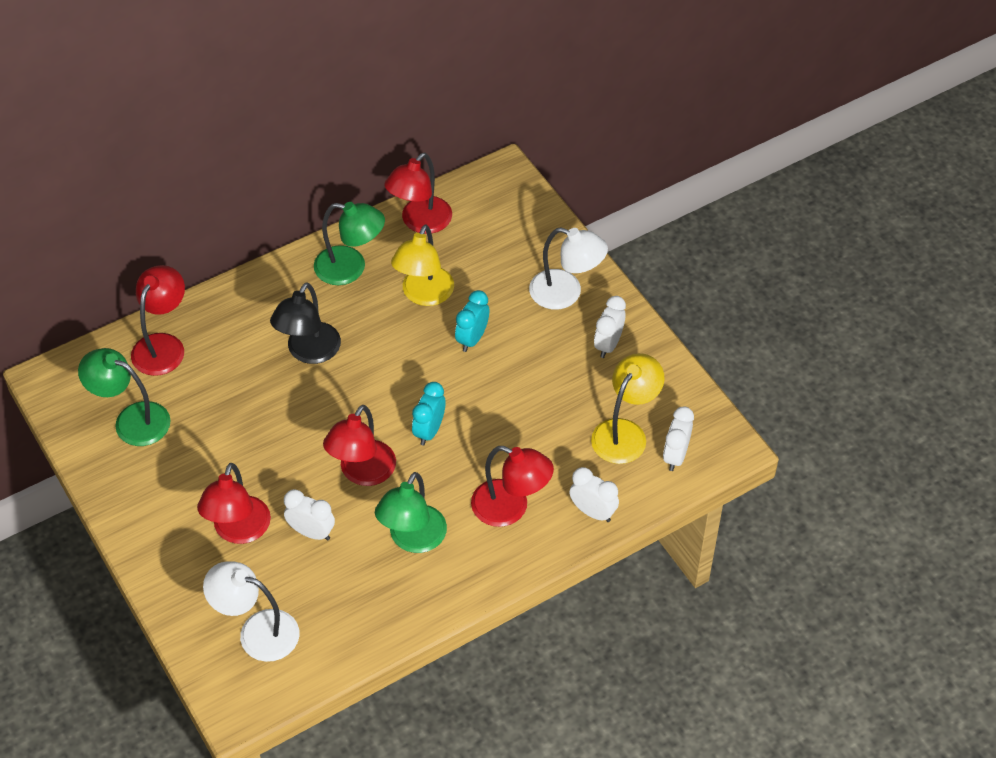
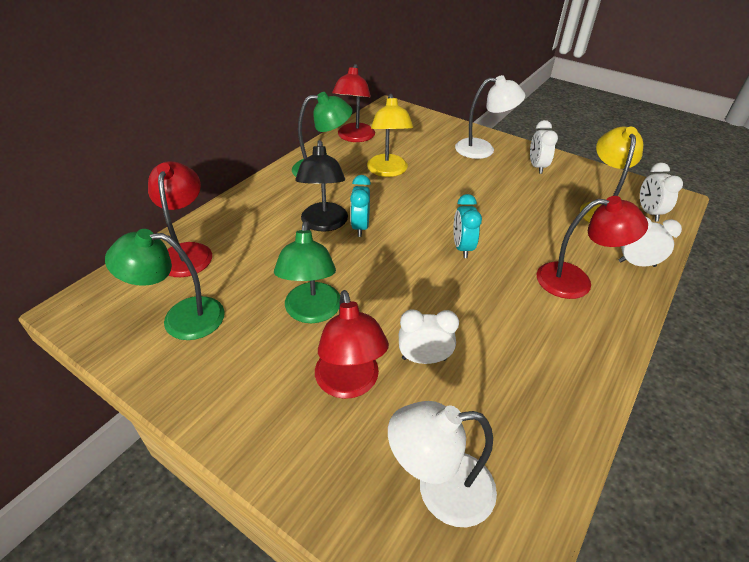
camera: 25 degrees left, 10 degrees down
(362, 473) = (432, 294): red lamp -> none
(412, 539) = (520, 332): green lamp -> green lamp (312, 312)
(472, 339) = (443, 185): turquoise clock -> turquoise clock (360, 227)

